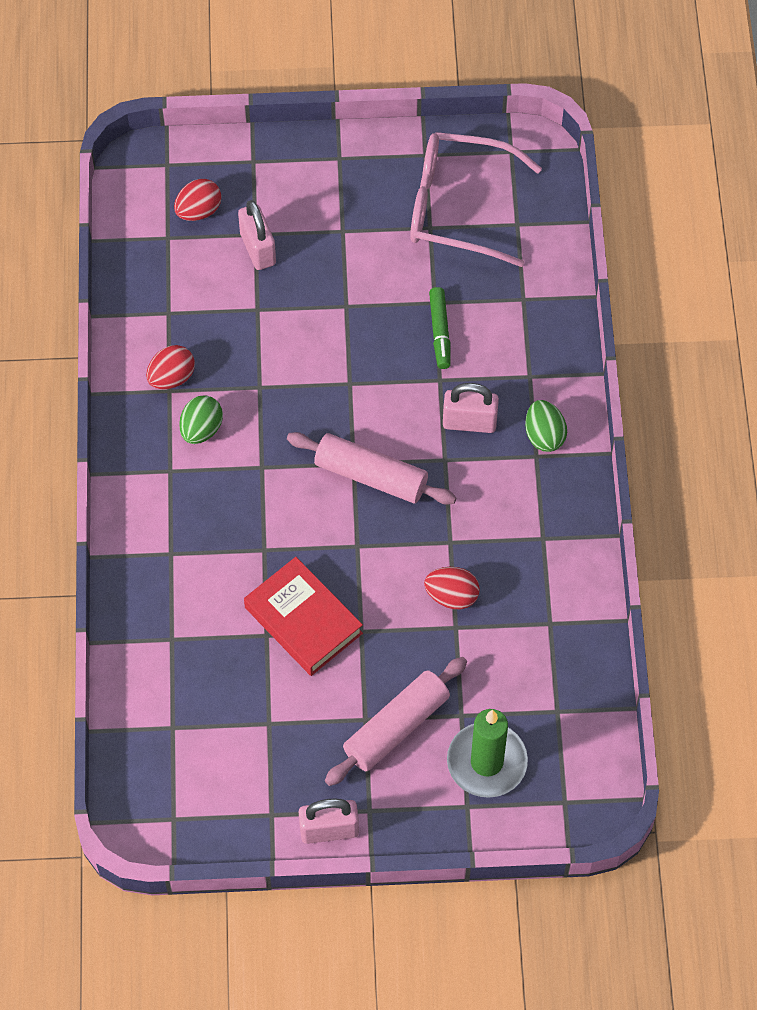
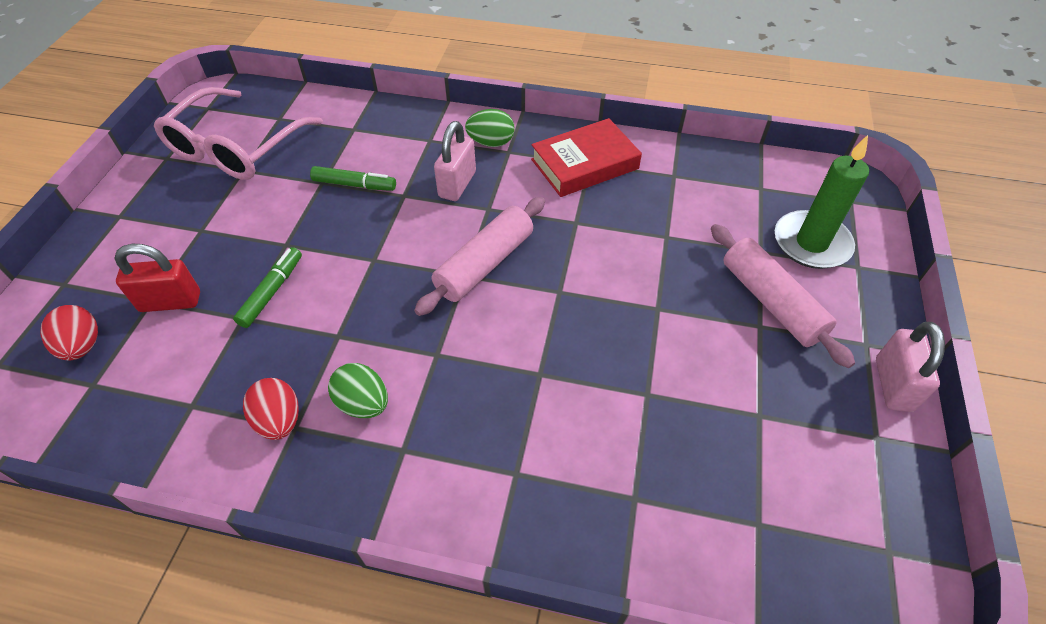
camera: 75 degrees left, 10 degrees down
(258, 249) = (170, 301): pink padlock -> red padlock
(289, 318) = (271, 292): none -> green marker
(303, 620) = (636, 355): red book -> red book (584, 164)
(452, 596) = (633, 232): red egg -> none

